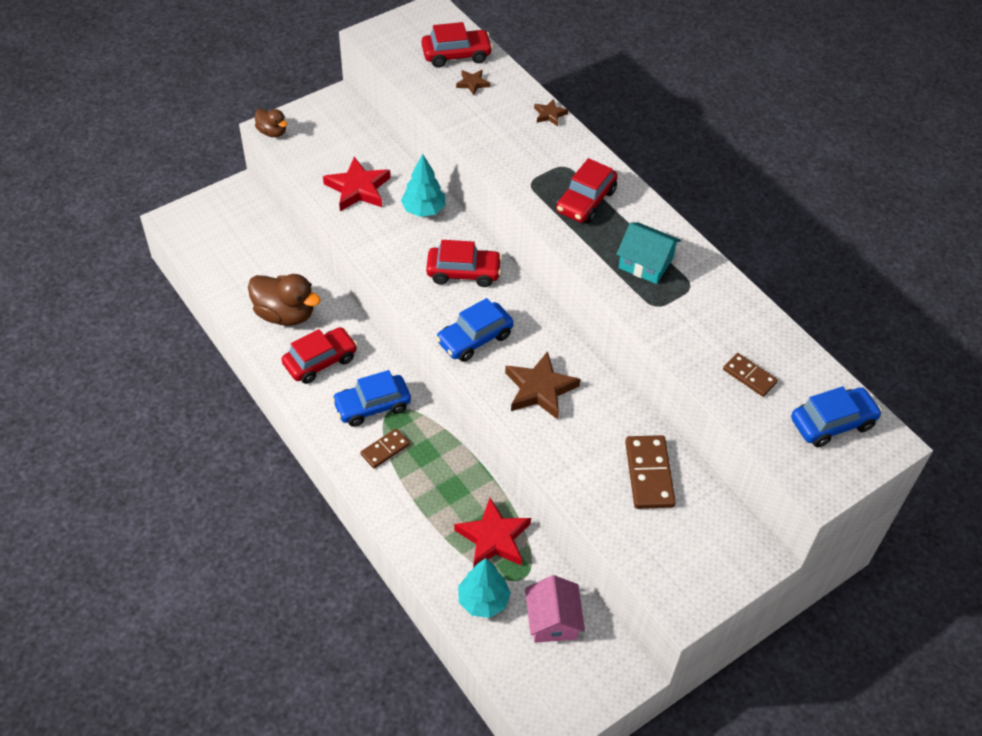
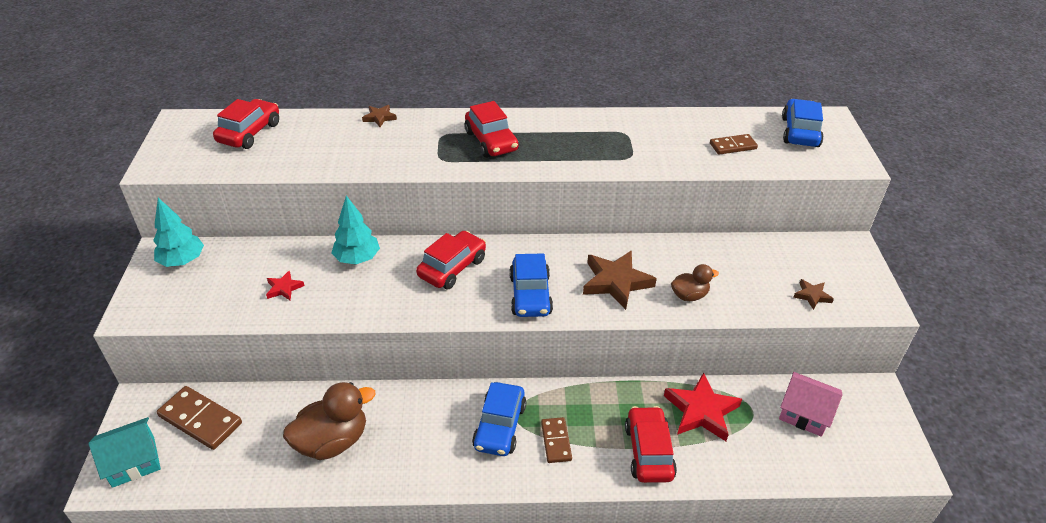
camera: 55 degrees left, 10 degrees down
(272, 132) = (139, 315): brown duck -> brown duck (689, 295)
(320, 361) = (415, 441): red car -> red car (649, 451)
(358, 188) = (284, 288): red star -> red star, size x0.51
(472, 83) = (294, 139): brown star -> brown star (812, 296)
(483, 601) = (762, 451): turquoise tree -> turquoise tree (182, 261)
(645, 263) = (583, 142): turquoise house -> turquoise house (133, 461)
(649, 474) = (743, 263): brown domino -> brown domino (200, 419)

